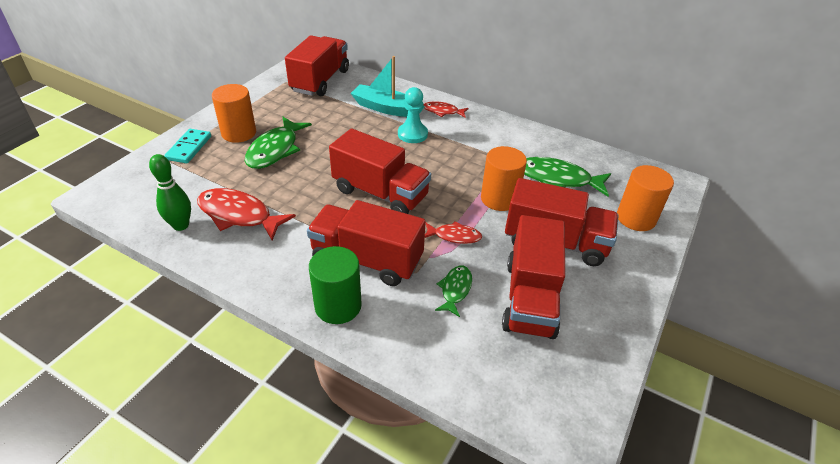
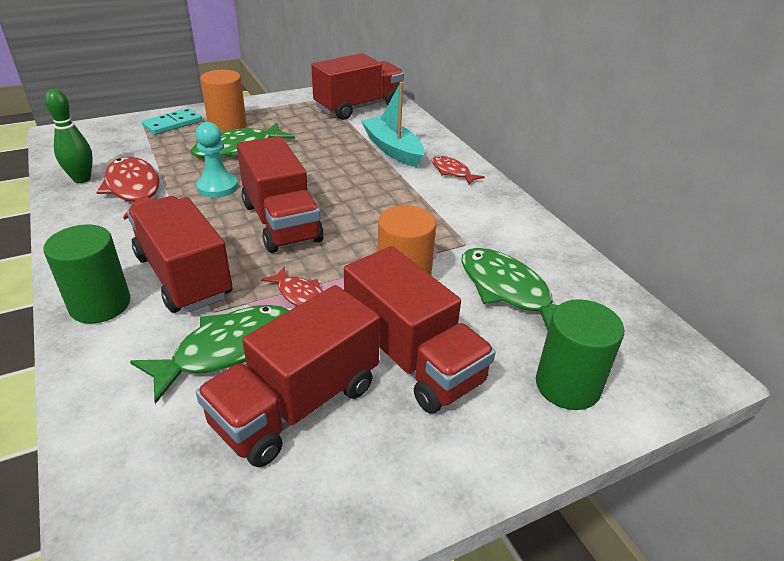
camera: 35 degrees right, 5 degrees down
(412, 134) = (389, 181): turquoise pawn -> turquoise pawn (217, 187)
(455, 289) = (227, 349): green fish -> green fish, size x1.78
(636, 218) = (567, 385): orange cylinder -> green cylinder

